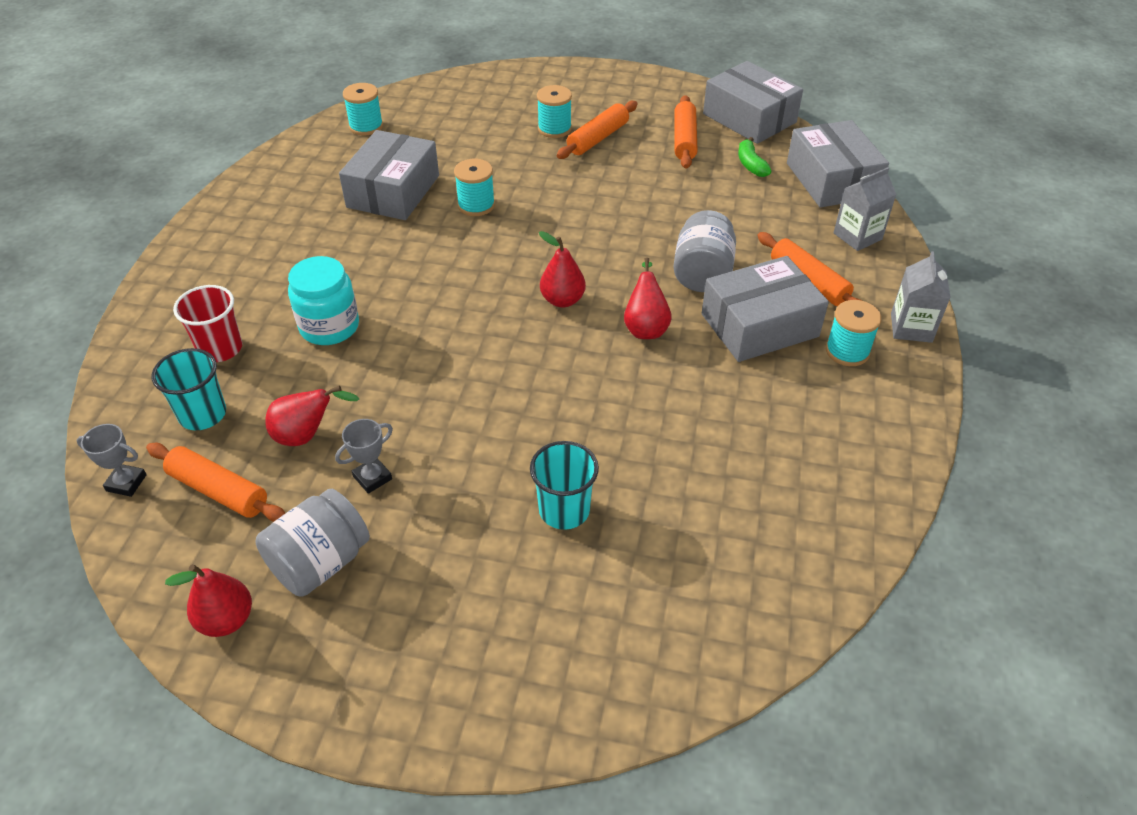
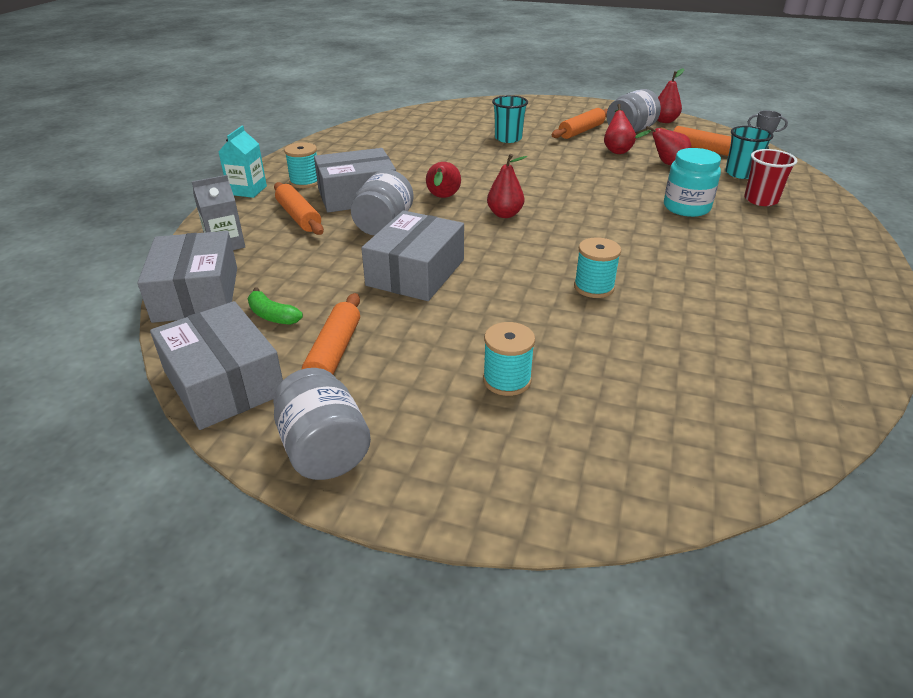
camera: 175 degrees left, 10 degrees down
(366, 126) = (786, 400): turquoise spool -> none
(372, 478) = (617, 150): grey trophy -> red pear
(393, 191) = (692, 306): grey box -> grey box (415, 272)
(598, 138) = (448, 361): orange rolling pin -> orange rolling pin (581, 131)
(661, 89) = (324, 450): none -> grey jar
(750, 164) = (272, 316): green banana -> green banana turned 135 degrees clockwise
(911, 328) = (247, 190): grey carton -> turquoise carton

